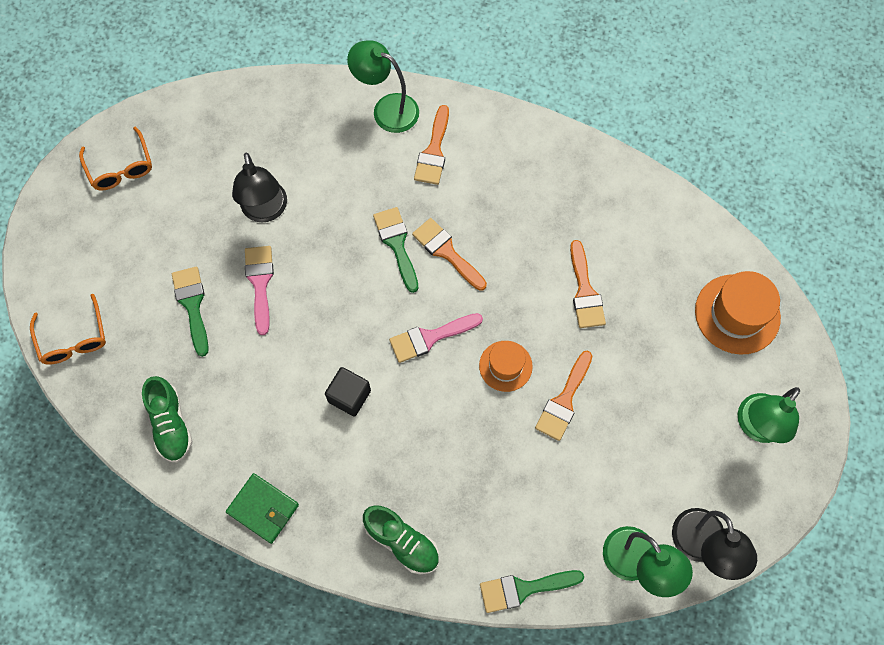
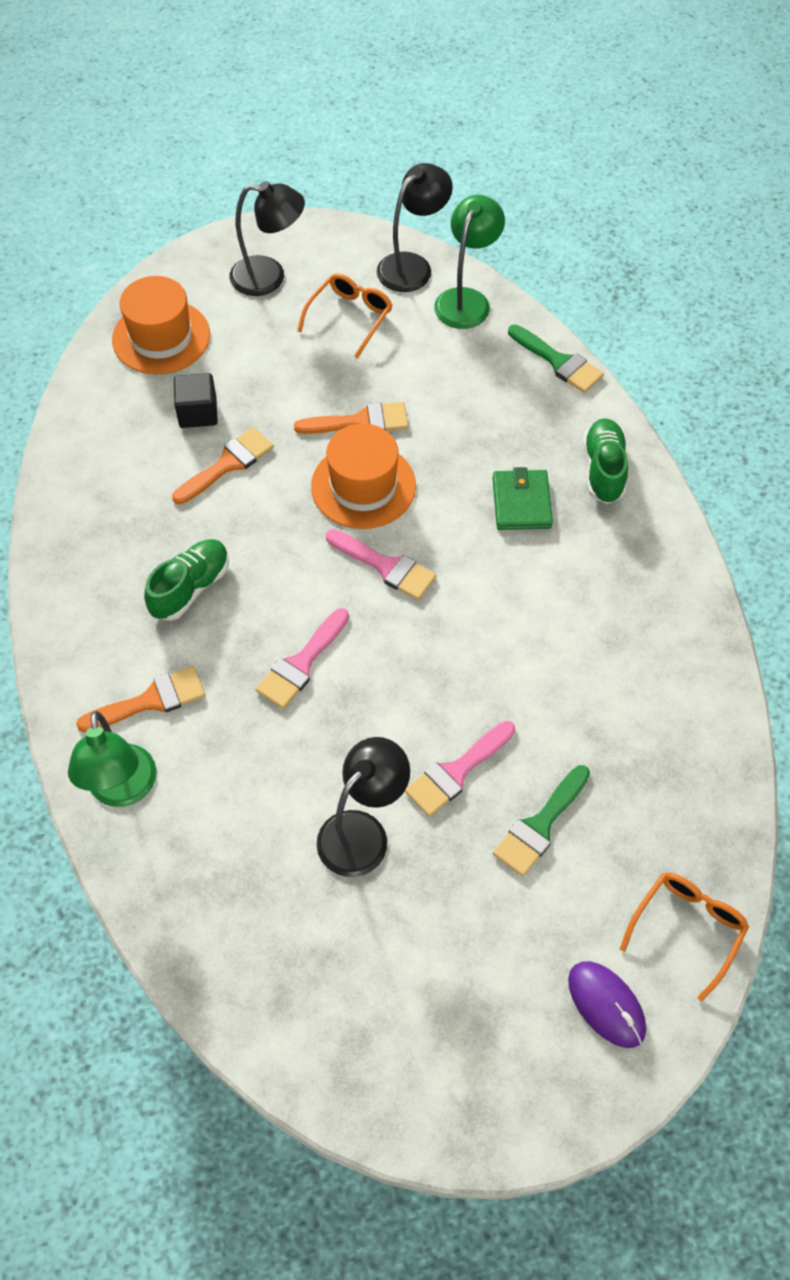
camera: 125 degrees left, 10 degrees down
(75, 267) = (606, 1005): none -> purple mouse
(120, 167) = (434, 1064): orange glasses -> orange glasses (350, 317)
(171, 424) = (682, 745): green shoe -> green shoe (190, 588)
(263, 509) = (681, 600): green wallet -> green wallet (521, 503)
(349, 396) = (507, 599): black cube -> black cube (198, 413)
(396, 244) = (301, 664): green brush -> pink brush
(446, 252) = (274, 610): orange brush -> none
(505, 366) = (363, 486): orange hat -> orange hat, size x1.62
(756, 427) = (269, 277): green lamp -> black lamp

